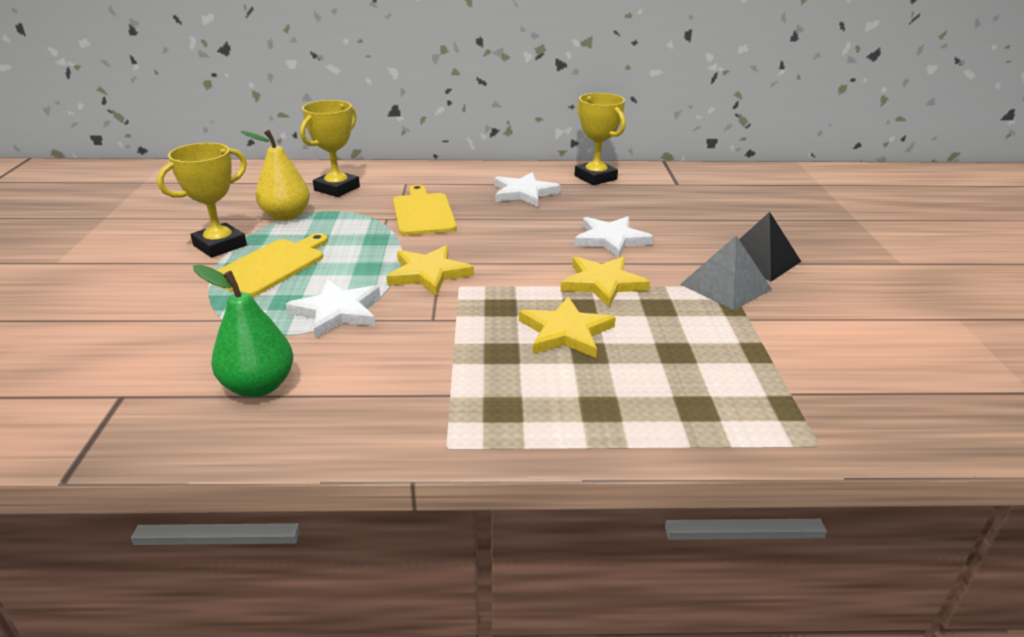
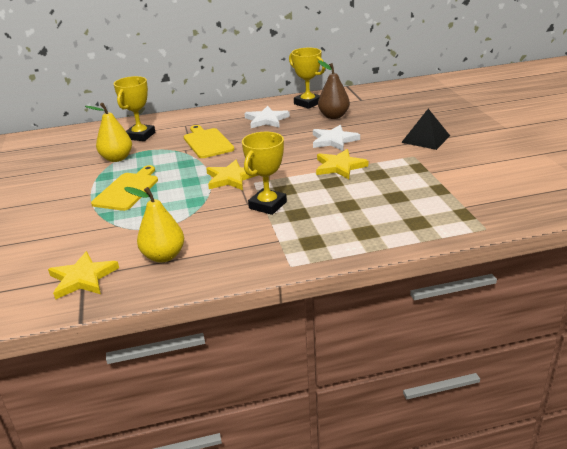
camera: 10 degrees left, 0 degrees up
(220, 245) = (84, 183): yellow trophy -> yellow trophy (267, 205)
(258, 386) = (163, 256): green pear -> yellow pear
(337, 311) = (186, 209): white star -> none
(565, 332) = (329, 197): yellow star -> yellow star (83, 278)
(626, 202) = (333, 116): none -> brown pear
(725, 286) = (411, 157): grey pyramid -> none

